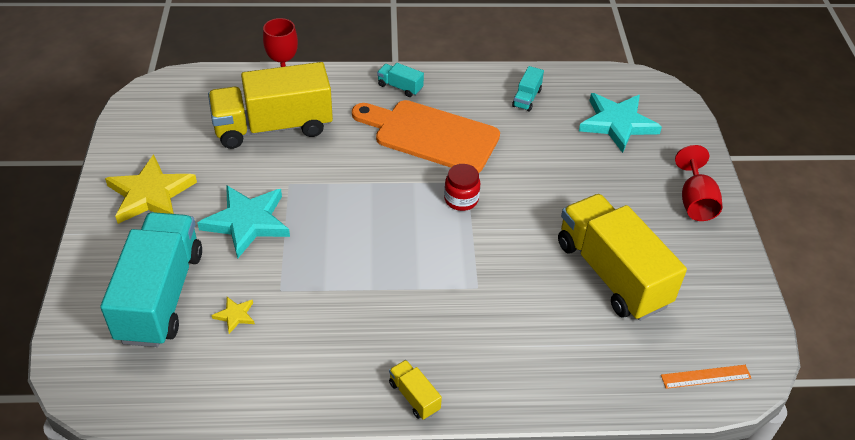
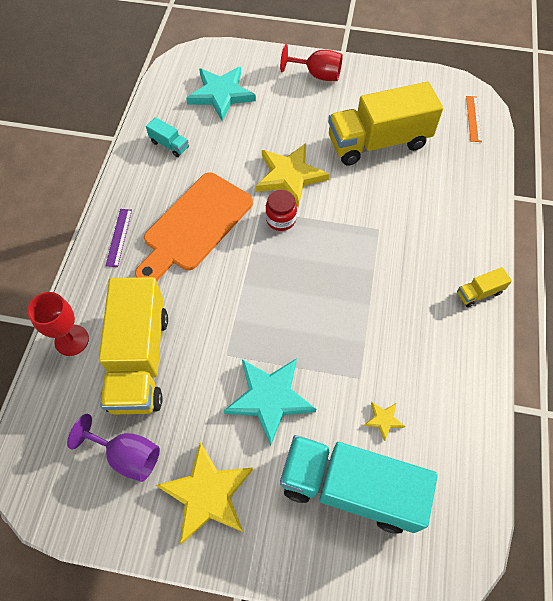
camera: 75 degrees left, 15 degrees up
(182, 138) = (127, 455): none -> purple goblet
(400, 87) = (119, 237): turquoise truck -> purple ruler
(524, 198) = (290, 176): none -> yellow star

